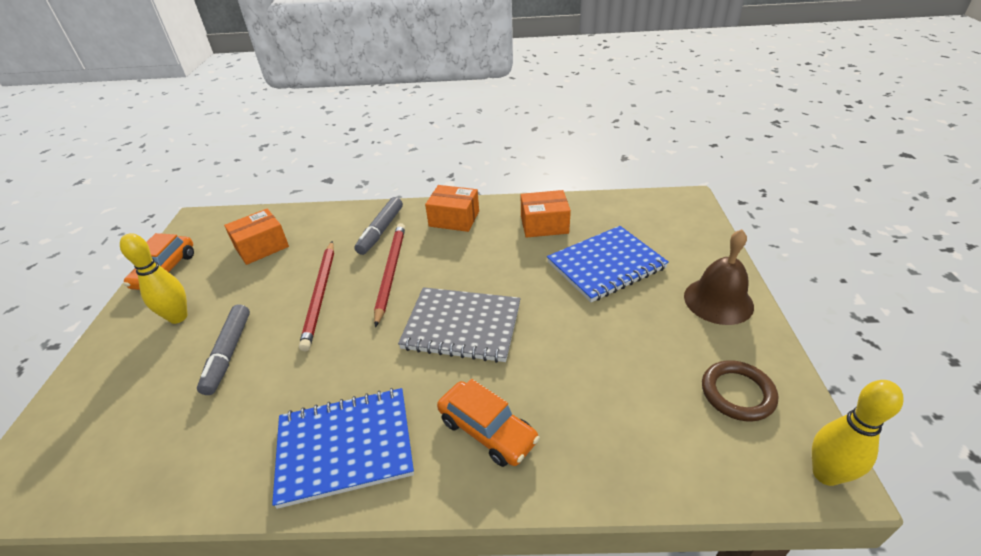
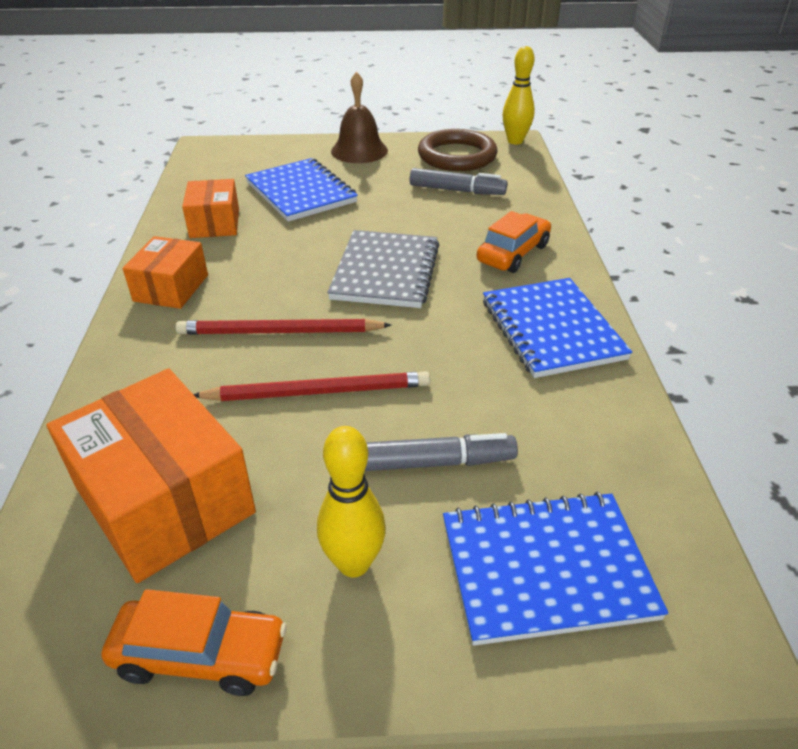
camera: 95 degrees left, 0 degrees up
(115, 404) = (546, 569): none -> blue notebook
(261, 247) = (165, 500): orange box -> orange box, size x1.71
(381, 231) = (173, 353): grey marker -> grey marker (457, 190)
(737, 393) = (457, 156): brown ring -> brown ring, size x1.52

